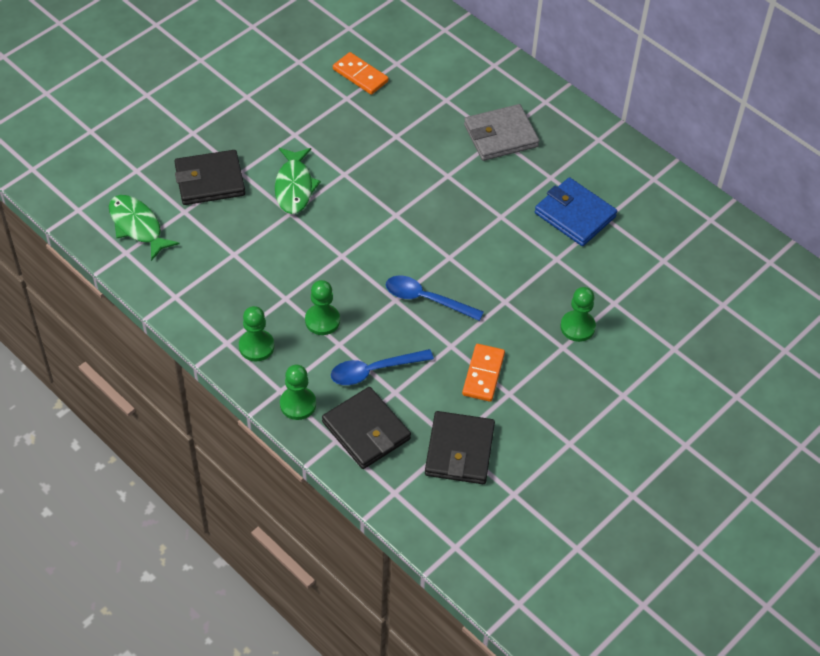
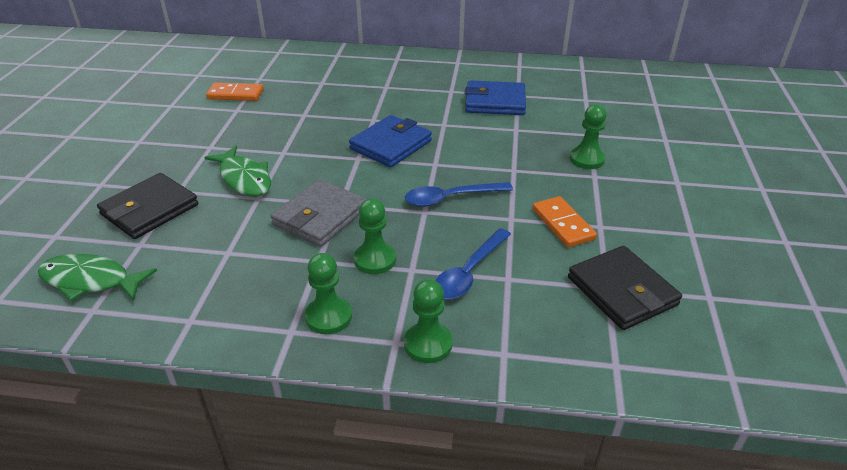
camera: 35 degrees left, 15 degrees down
(366, 430) = (522, 326): black wallet -> none
(434, 215) = (391, 145): none -> blue wallet
(500, 136) = (387, 85): grey wallet -> grey wallet (320, 216)

